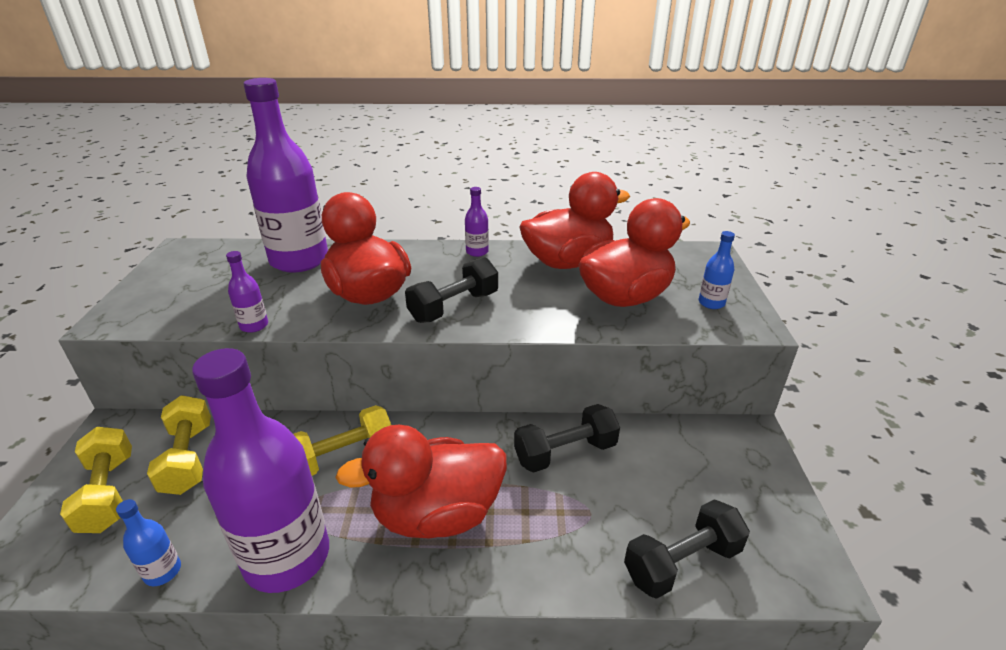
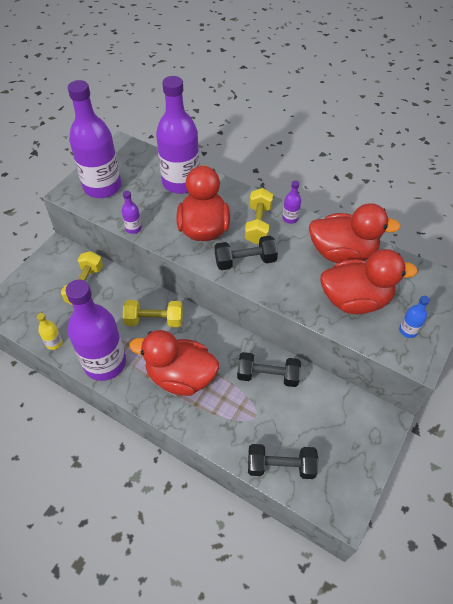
camera: 30 degrees right, 20 degrees up
(108, 493) = (46, 289): yellow dumbbell -> yellow dumbbell (258, 224)
(163, 571) = (54, 343): blue bottle -> yellow bottle
(171, 297) = (102, 187): none -> purple bottle

